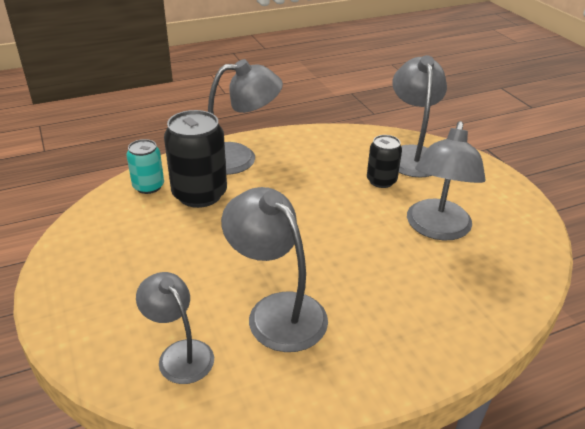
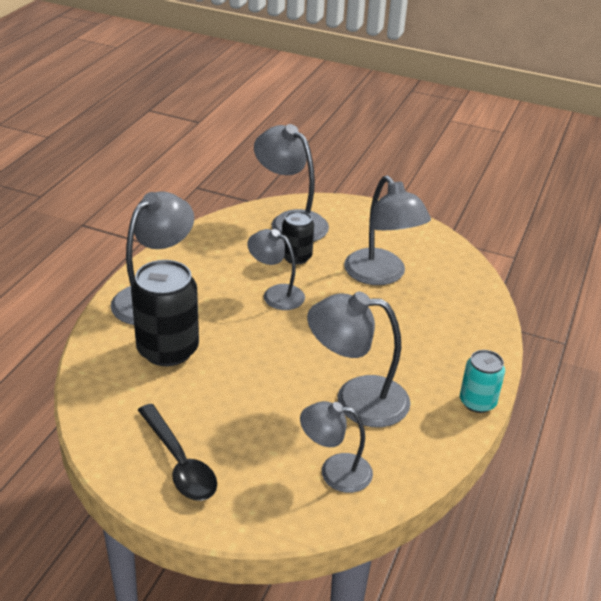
camera: 45 degrees left, 0 degrees up
(96, 270) = (179, 462): none -> black spoon
(148, 186) = (109, 369): turquoise can -> turquoise can (477, 402)
(327, 198) = (276, 294): none -> grey lamp

